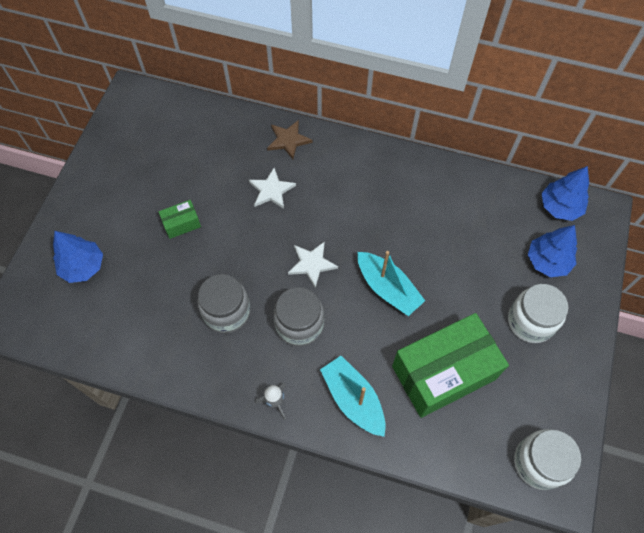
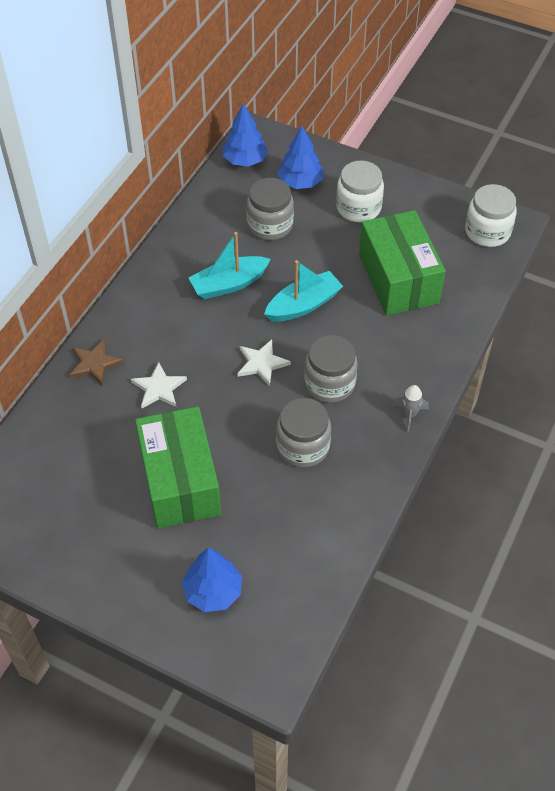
camera: 80 degrees left, 10 degrees down
(182, 224) = (180, 481): green box -> green box, size x2.36
(353, 399) = (415, 351): turquoise boat -> turquoise boat (229, 284)
(480, 243) = (270, 225): none -> grey jar

